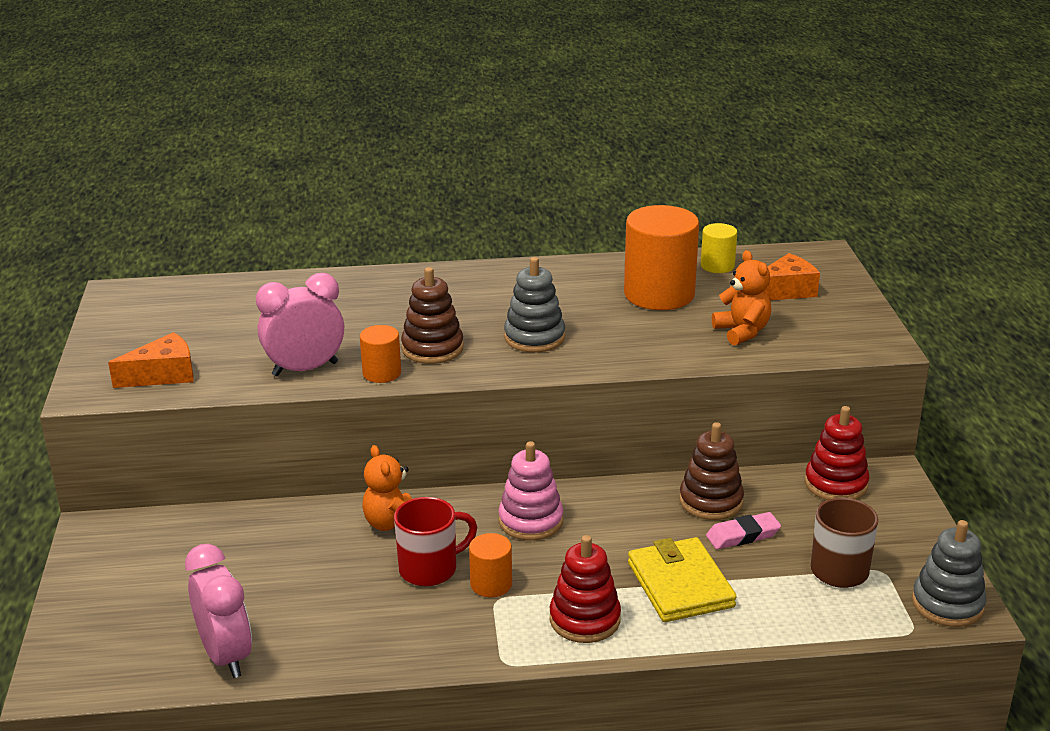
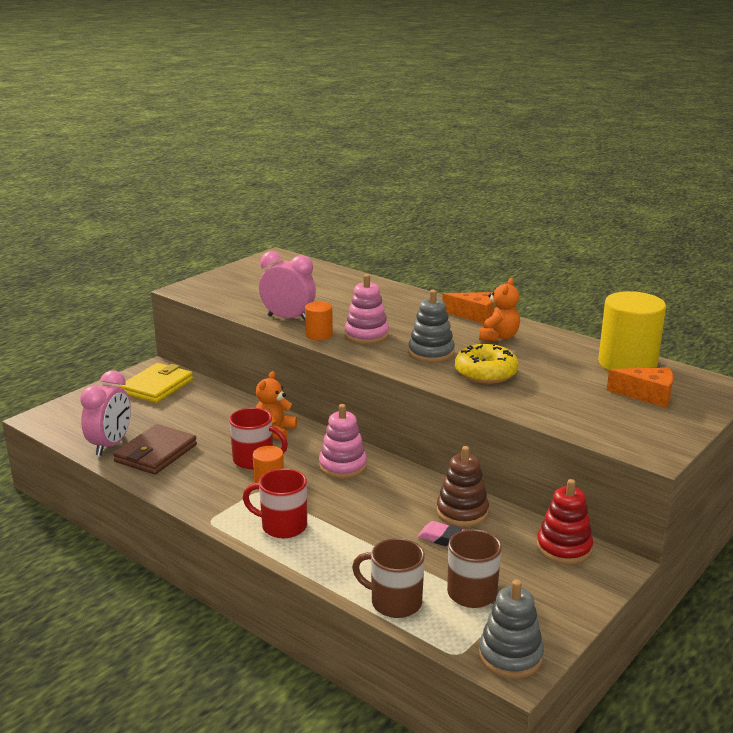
camera: 45 degrees right, 5 degrees down
(163, 375) = (226, 295): orange cheese -> orange cheese (474, 315)
(303, 630) = (156, 453): none -> brown wallet
(432, 348) = (366, 335): brown stacking toy -> pink stacking toy
(585, 619) = (282, 526): red stacking toy -> red mug
(624, 335) = (486, 373): none -> yellow donut
(659, 294) = (553, 363): orange cylinder -> none
(680, 585) = (363, 541): yellow wallet -> yellow wallet (157, 386)
(717, 266) = (627, 364): yellow cylinder -> yellow cylinder, size x2.00
(742, 332) = (566, 403): orange teddy bear -> orange teddy bear (498, 337)
(799, 622) = (394, 602): none -> brown mug

